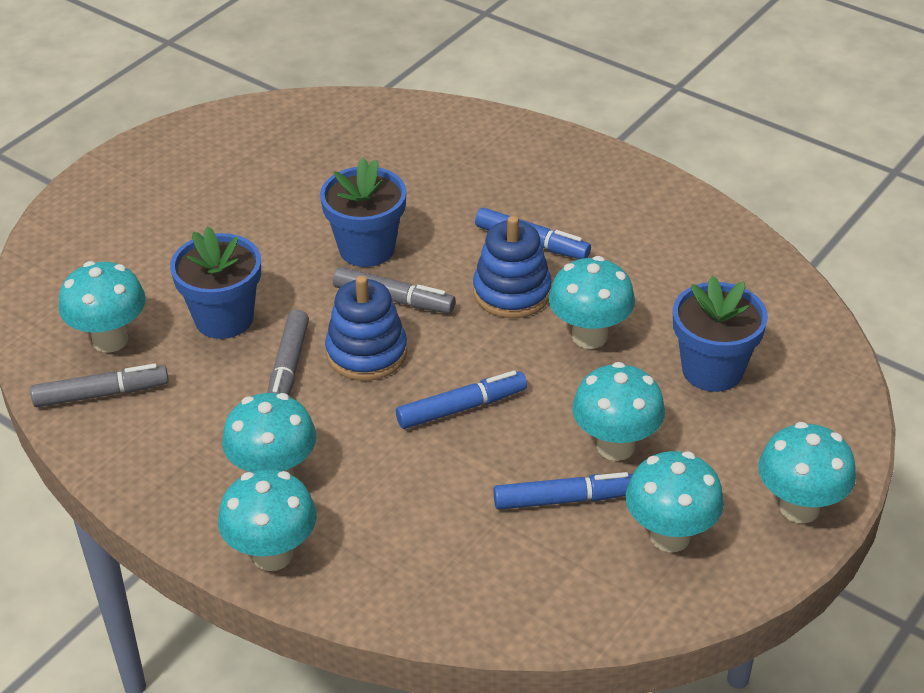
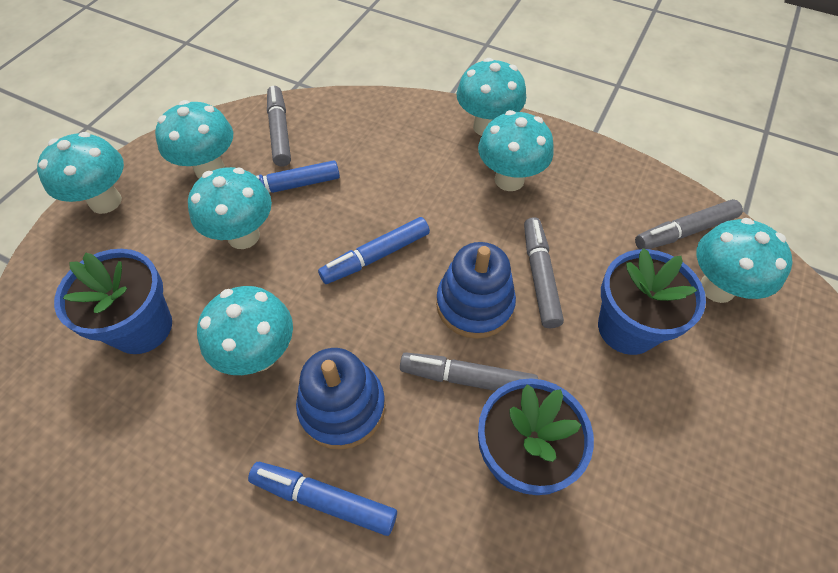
camera: 170 degrees right, 15 degrees up
(575, 584) = (280, 131): none -> grey marker

